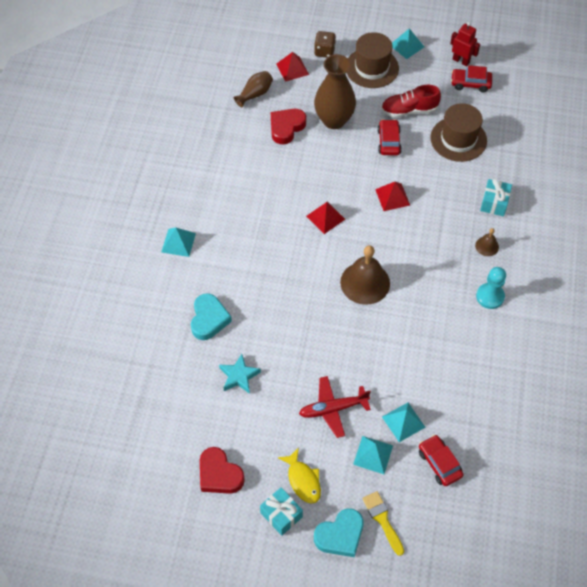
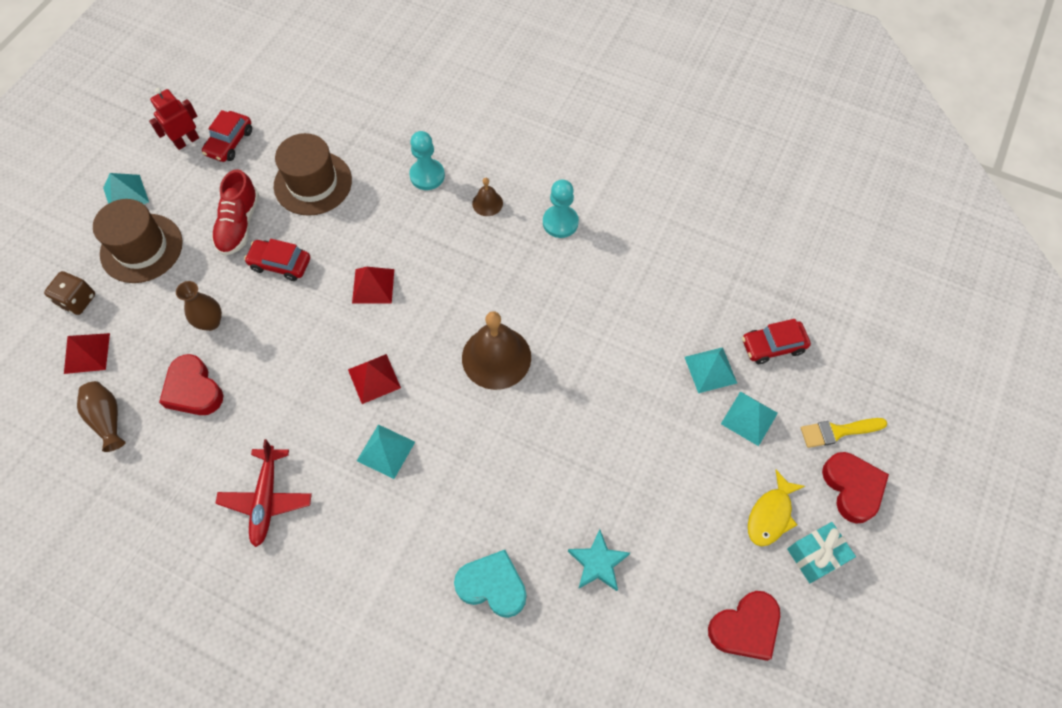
camera: 75 degrees left, 5 degrees up
(178, 242) = (340, 603): turquoise pyramid -> turquoise pyramid (386, 451)
(303, 480) = (770, 515): yellow fish -> yellow fish turned 135 degrees clockwise
(333, 409) = (675, 449): red plane -> red plane (266, 499)
(334, 120) = (210, 322): brown vase -> brown vase, size x0.54
(340, 535) = (852, 488): turquoise heart -> red heart
(494, 203) = (427, 175): turquoise gift -> turquoise pawn

